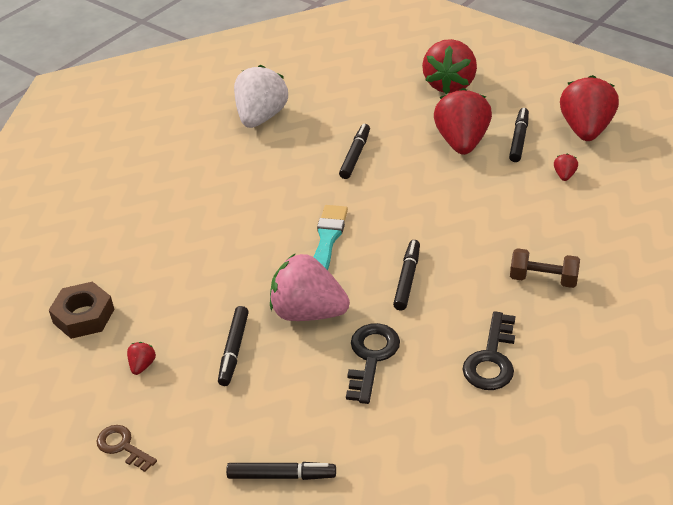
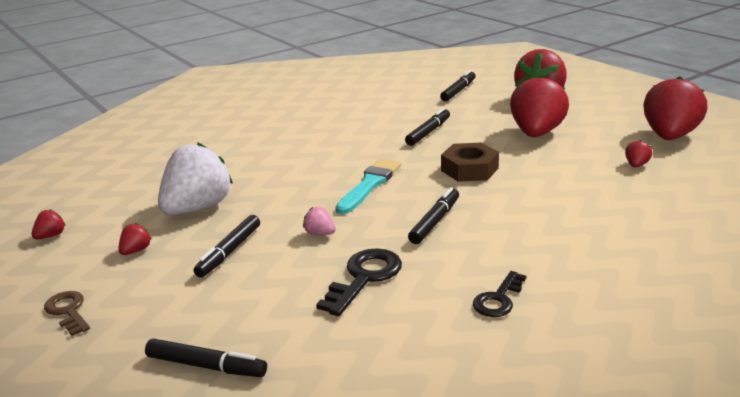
camera: 15 degrees right, 15 degrees down
(42, 363) = (51, 236): none -> red strawberry
(83, 316) = (113, 209): brown nut -> brown nut (469, 169)
(261, 117) = (357, 102): white strawberry -> white strawberry (197, 208)
(308, 312) = (320, 233): pink strawberry -> pink strawberry, size x0.40
(491, 359) = (498, 299): black key -> black key, size x0.66
(519, 139) = (596, 136): black marker -> black marker (458, 91)
(543, 279) = (585, 240): brown dumbbell -> none

